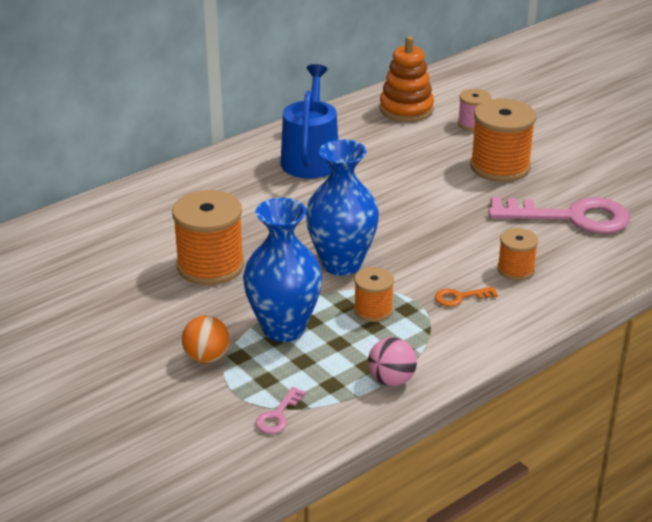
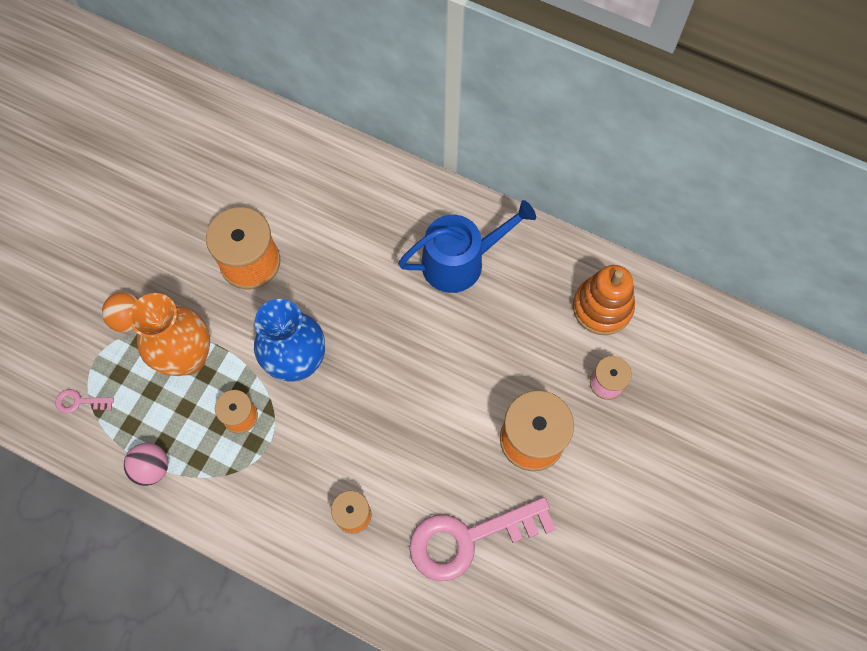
camera: 65 degrees right, 35 degrees up
(283, 328) = (188, 357): blue vase -> orange vase
(460, 297) = (288, 481): orange key -> none
(571, 217) = (468, 539): pink key -> pink key turned 90 degrees clockwise

